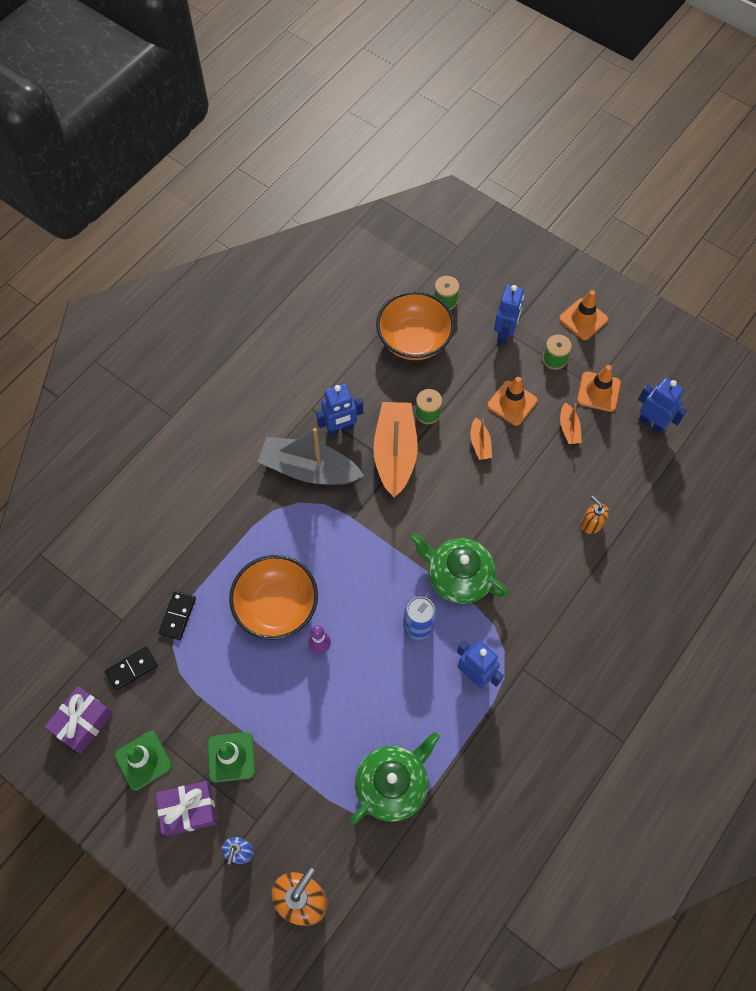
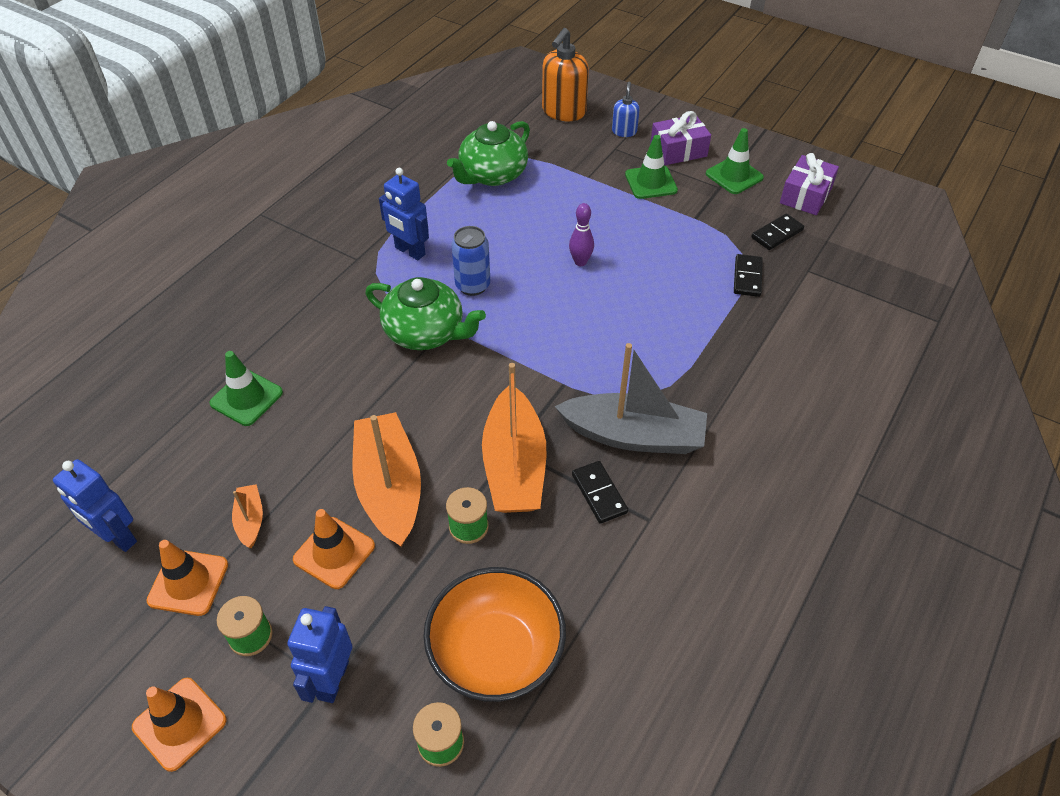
camera: 175 degrees right, 15 degrees down
(276, 606) = (638, 292): orange bowl -> none
(340, 429) = (599, 493): blue robot -> black domino
(480, 443) = (389, 488): orange boat -> orange boat, size x2.21
(591, 524) = (246, 398): orange soap dispenser -> green traffic cone

